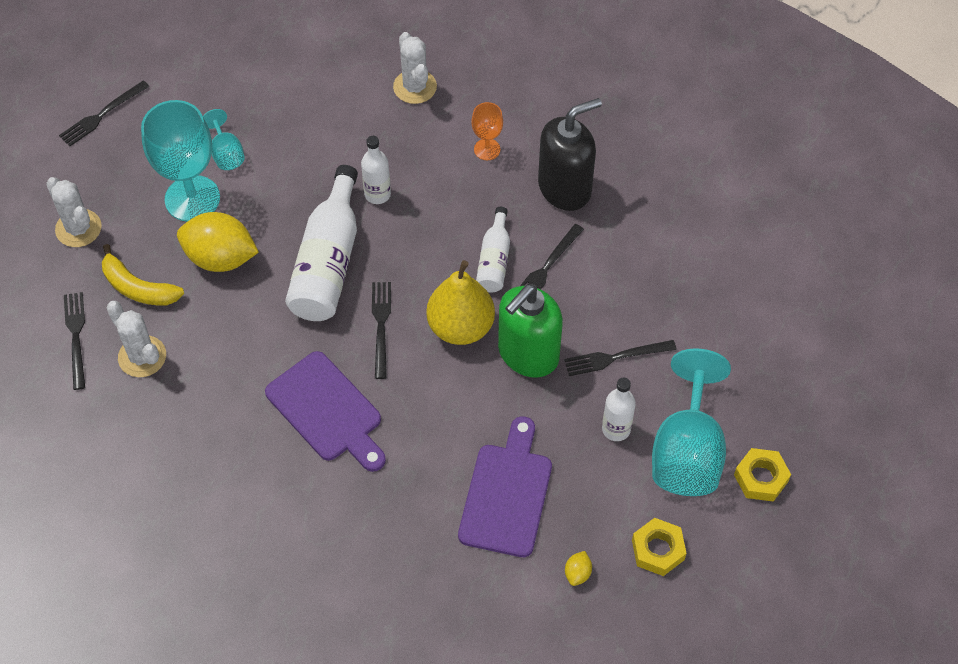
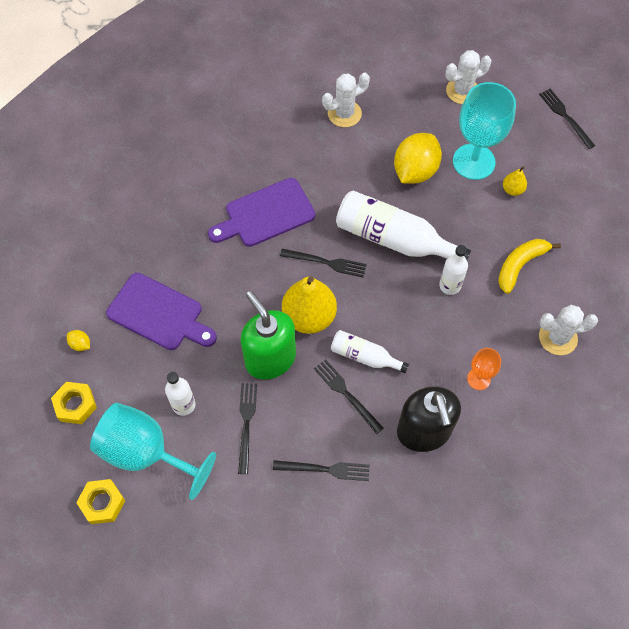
camera: 105 degrees right, 5 degrees up
(76, 336) = (372, 80): black fork -> black fork (325, 469)
(138, 287) = (402, 119): yellow banana -> yellow banana (520, 265)
(226, 153) = (512, 190): turquoise goblet -> yellow pear

